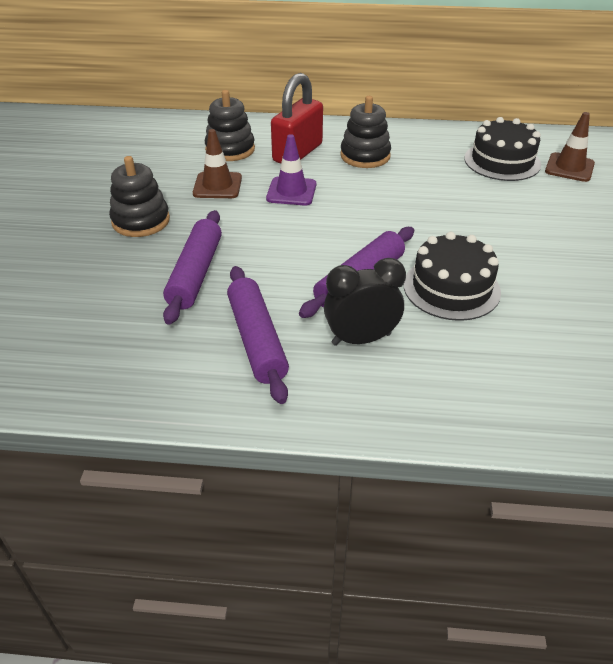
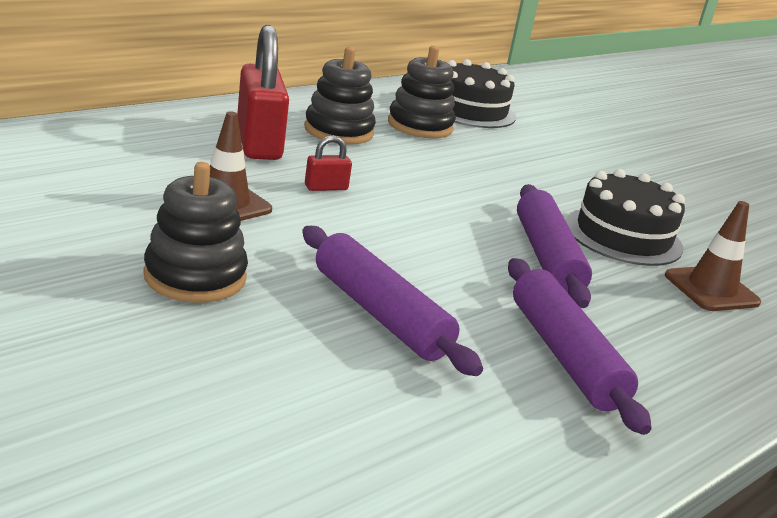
camera: 50 degrees left, 15 degrees down
(230, 149) = (164, 157): black stacking toy -> black stacking toy (420, 126)
(256, 340) = (564, 355): purple rolling pin -> purple rolling pin turned 45 degrees clockwise
(291, 191) = (326, 187): purple traffic cone -> red padlock
(361, 339) = (641, 311): black clock -> none
(569, 167) = (529, 105): brown traffic cone -> brown traffic cone (711, 289)

